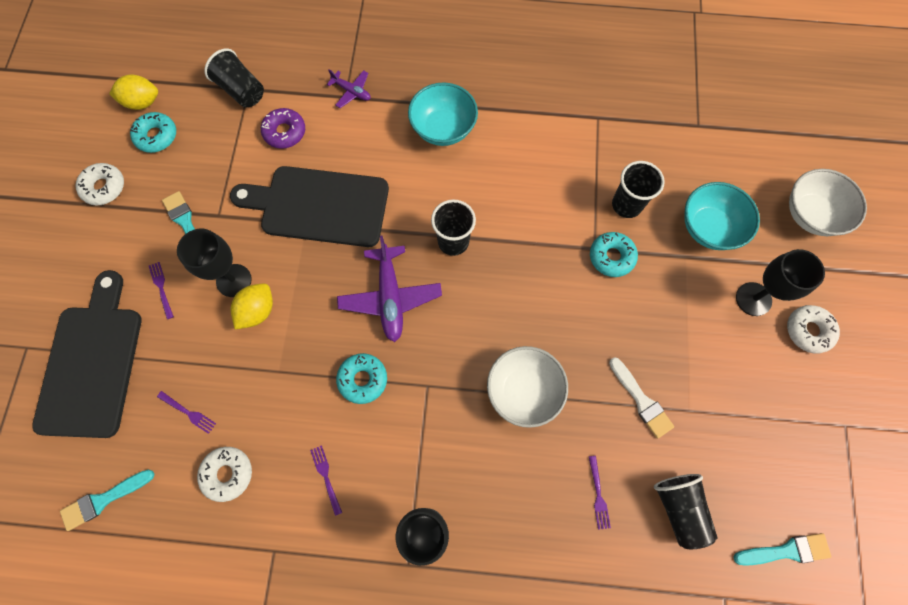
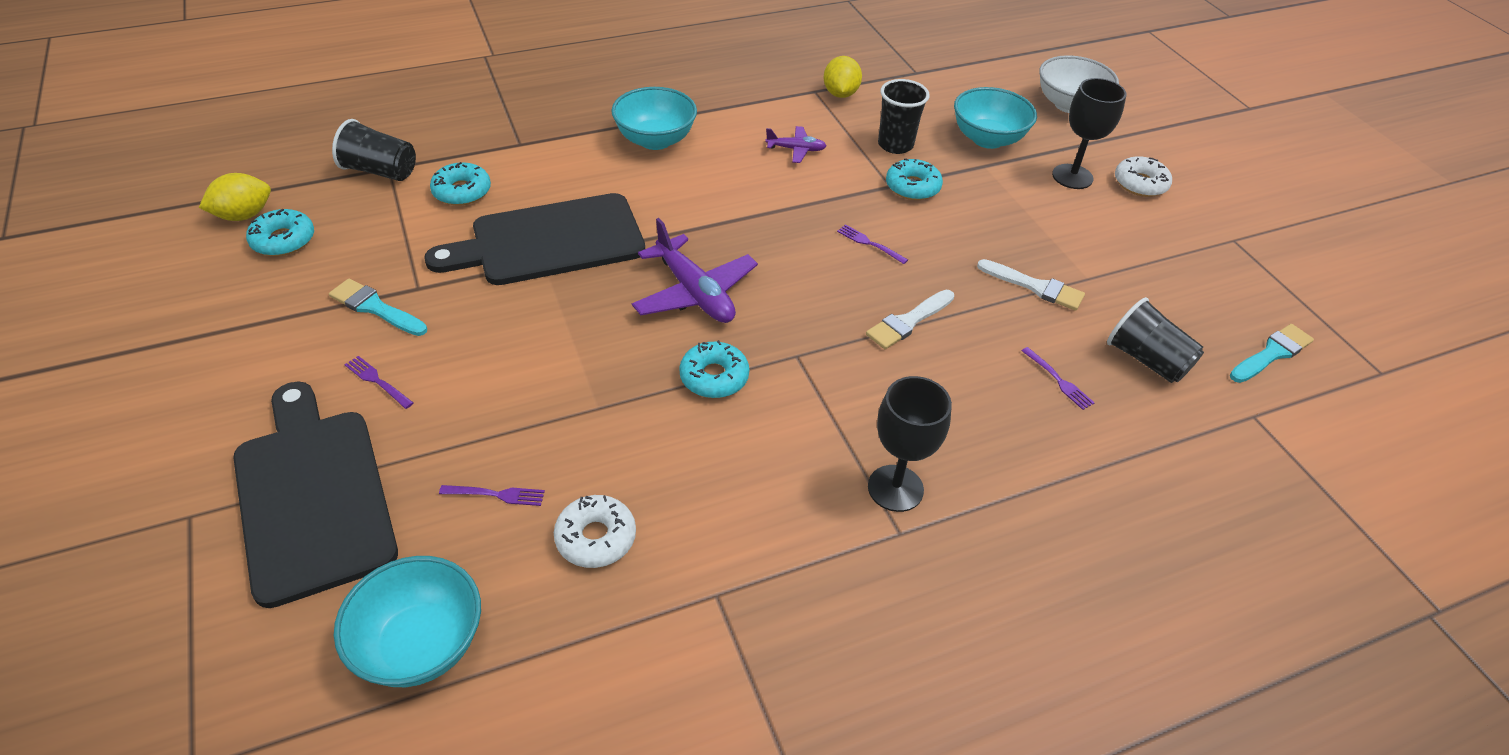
camera: 30 degrees left, 25 degrees down
(103, 500) = (421, 644): turquoise brush -> turquoise bowl
(104, 187) = (230, 309): white donut -> none
(234, 280) = (479, 341): black goblet -> none
(257, 311) = (531, 359): yellow lemon -> yellow lemon (840, 94)
(285, 132) = (462, 191): purple donut -> turquoise donut
(326, 477) = (734, 488): purple fork -> purple fork (869, 244)
(352, 92) = (525, 138): purple plane -> purple plane (796, 149)
(453, 241) = (734, 224): black cup -> none
(523, 391) = (908, 321): white bowl -> white brush

